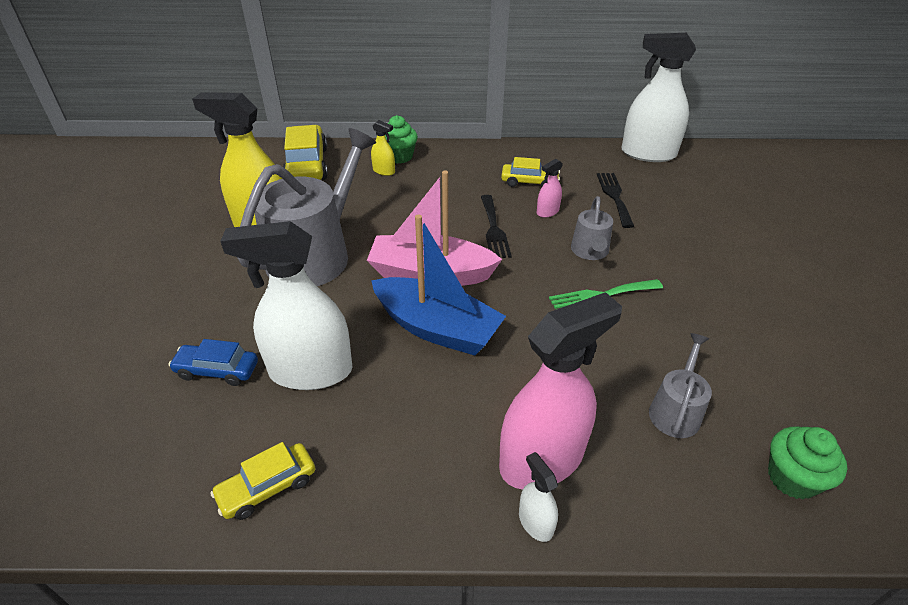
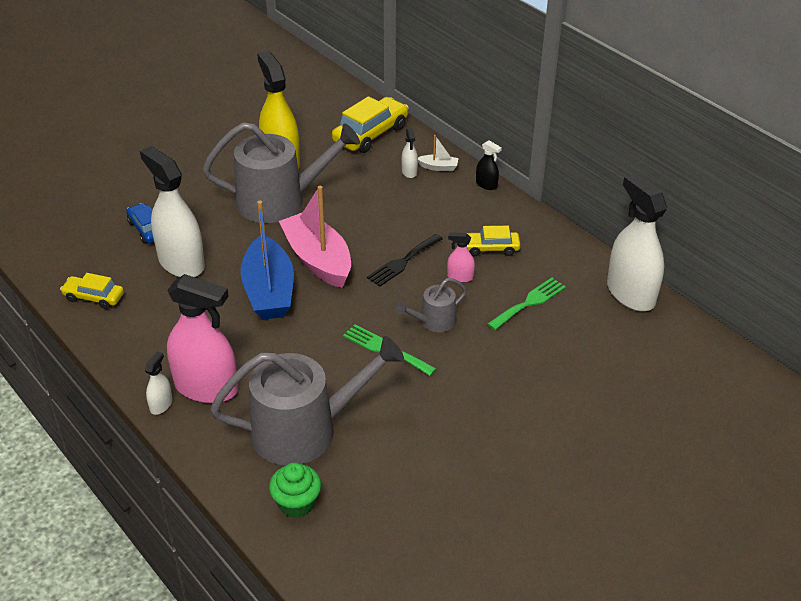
camera: 50 degrees right, 0 degrees up
(384, 171) = (409, 171): yellow spray bottle -> white spray bottle
(399, 156) = (438, 167): green cupcake -> white boat
(451, 148) = (486, 184): none -> black spray bottle
(529, 182) = (490, 248): yellow car -> yellow car turned 120 degrees clockwise
(614, 196) = (529, 302): black fork -> green fork
(675, 411) = (304, 430): grey watering can -> grey watering can, size x2.10

